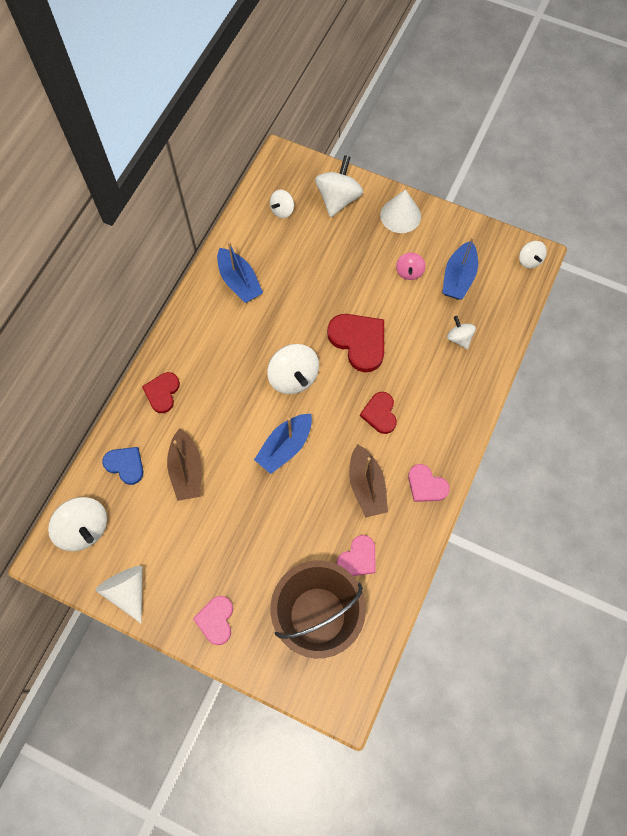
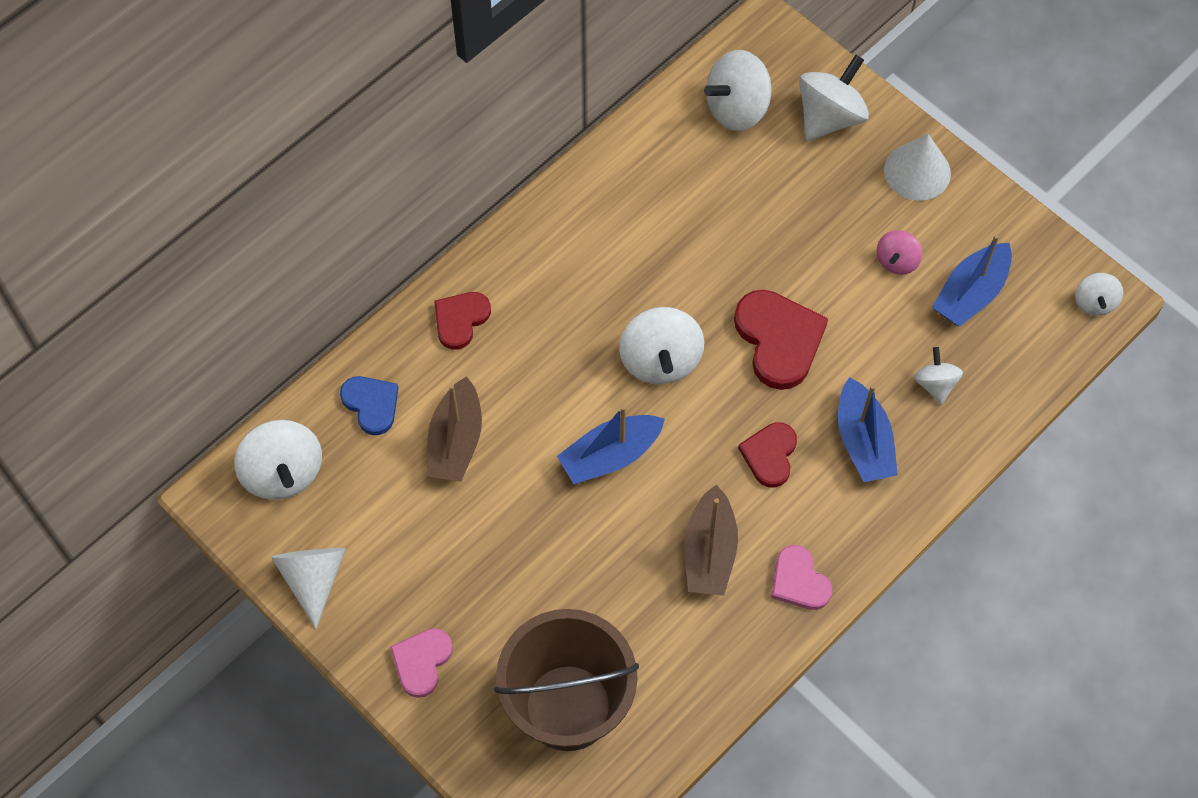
camera: 20 degrees right, 5 degrees down
(239, 282) = (632, 195): blue boat -> blue boat (863, 441)
(282, 210) = (737, 108): white spinning top -> white spinning top, size x1.77
(358, 558) = (657, 648): pink heart -> none

